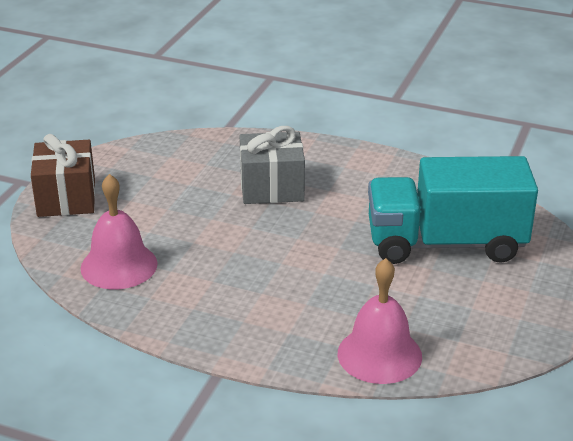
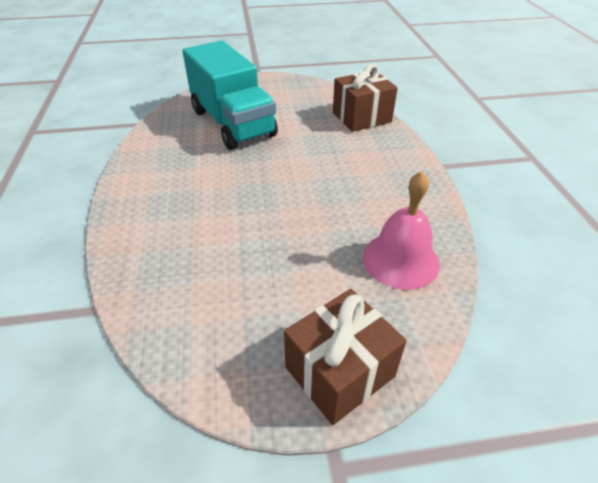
camera: 120 degrees left, 10 degrees up
(272, 188) = (211, 220): grey gift -> none
(379, 354) = (361, 117): pink bell -> brown gift

